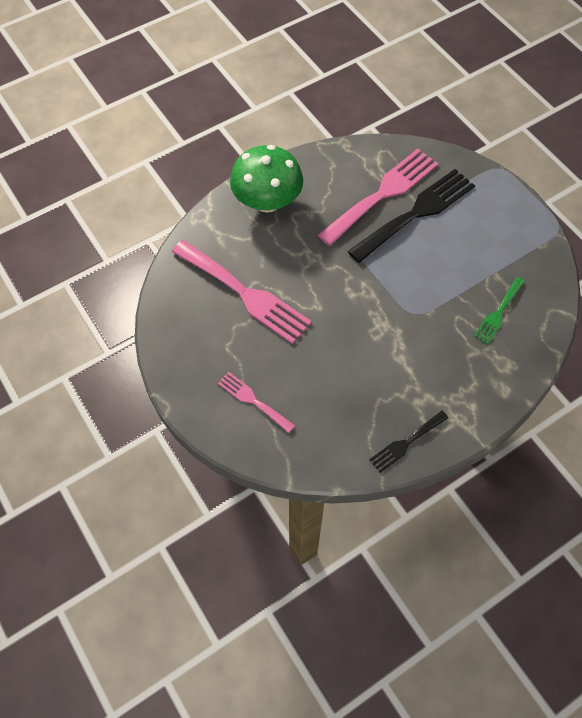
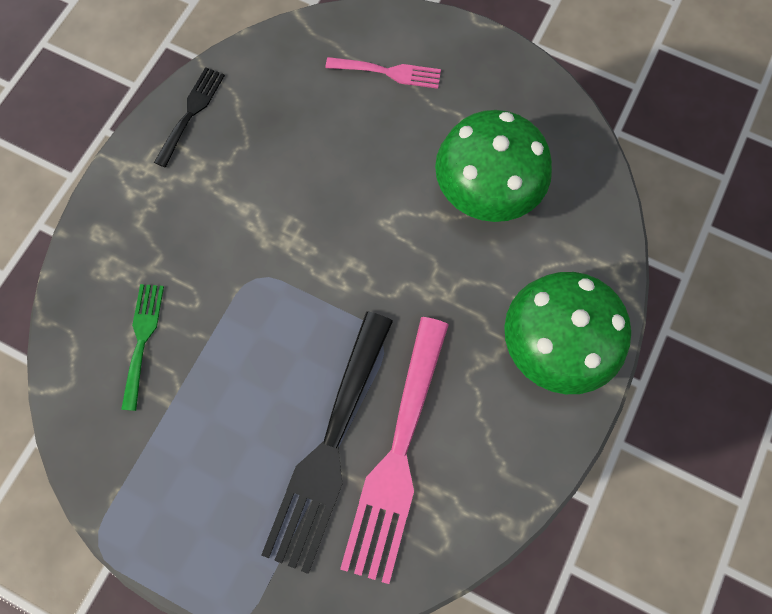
camera: 150 degrees right, 10 degrees up
(245, 293) = (486, 191): pink fork -> green mushroom

